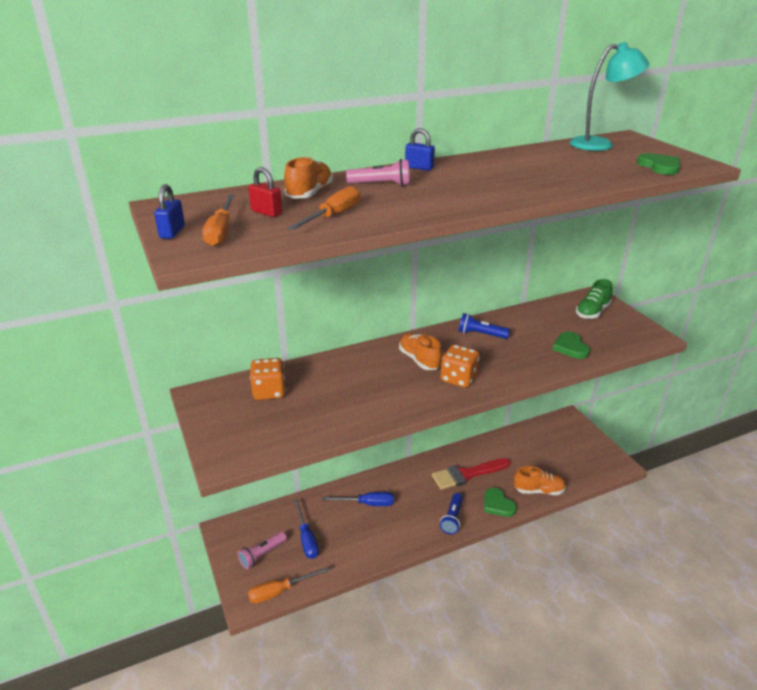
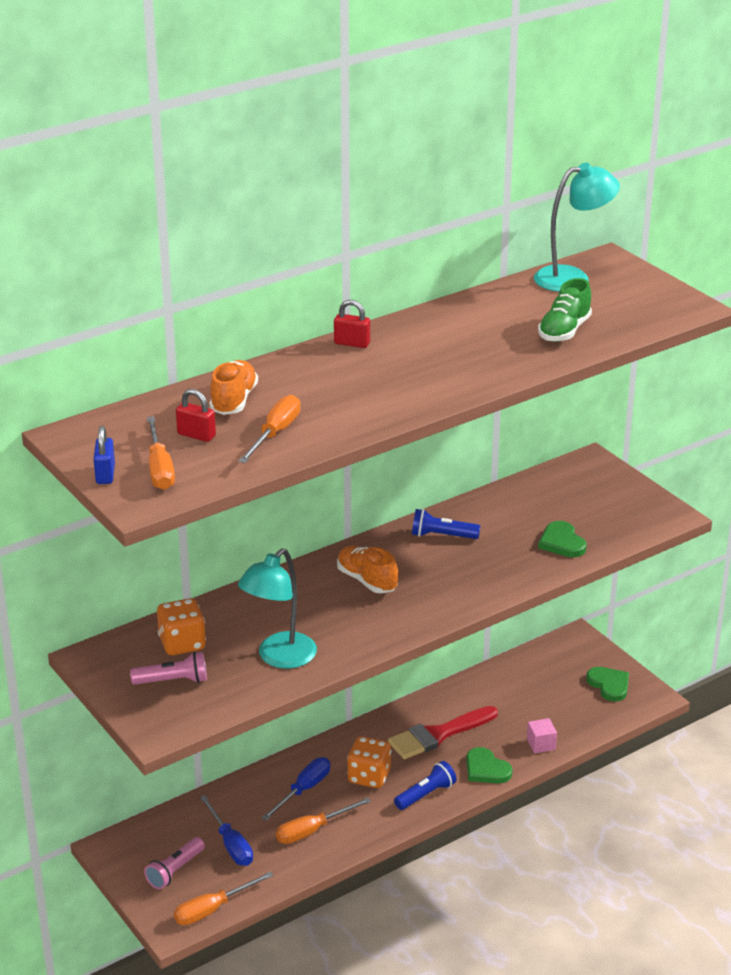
camera: 10 degrees left, 0 degrees up
(338, 411) = (279, 657): none -> turquoise lamp
(366, 536) = (312, 830): none -> orange screwdriver
(367, 504) = (303, 790): blue screwdriver -> blue screwdriver turned 45 degrees counterclockwise
(381, 185) = (314, 378): pink flashlight -> pink flashlight (173, 681)
(419, 168) = (352, 343): blue padlock -> red padlock
(452, 518) = (426, 794): blue flashlight -> blue flashlight turned 135 degrees counterclockwise
(458, 379) = (422, 600): orange dice -> orange dice (369, 776)
(538, 490) = (541, 744): orange shoe -> pink cube
(592, 312) = (589, 487): green shoe -> green shoe (564, 331)
(660, 166) = (643, 316): green heart -> green heart (609, 685)

